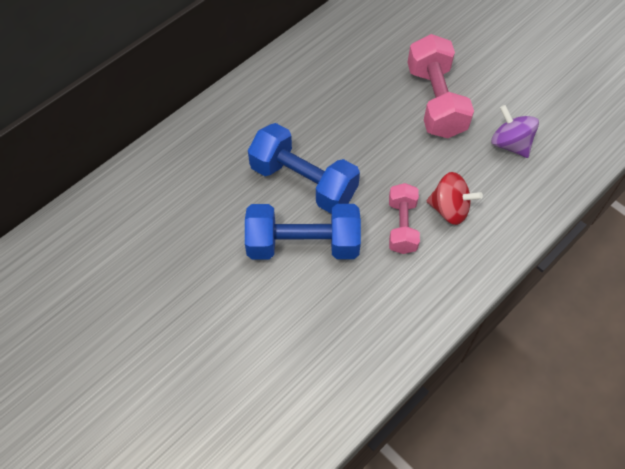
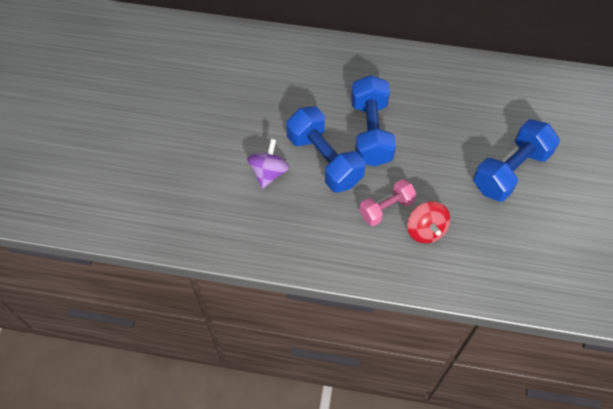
camera: 55 degrees right, 0 degrees up
(435, 101) = (510, 171): pink dumbbell -> blue dumbbell
(510, 144) = (518, 240): purple spinning top -> purple spinning top (268, 173)

